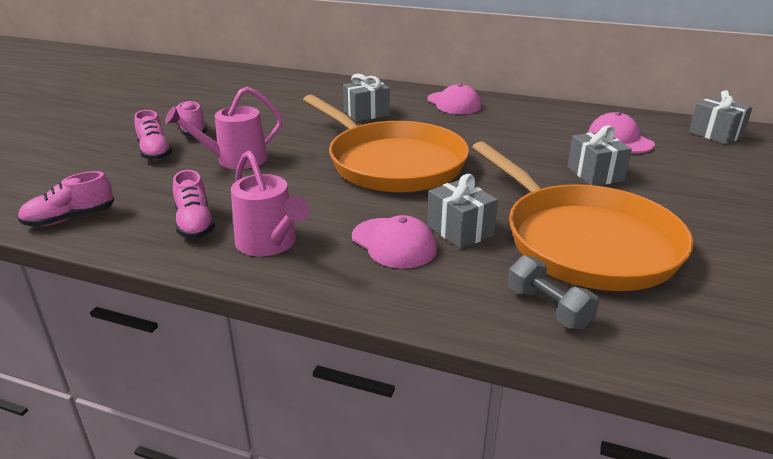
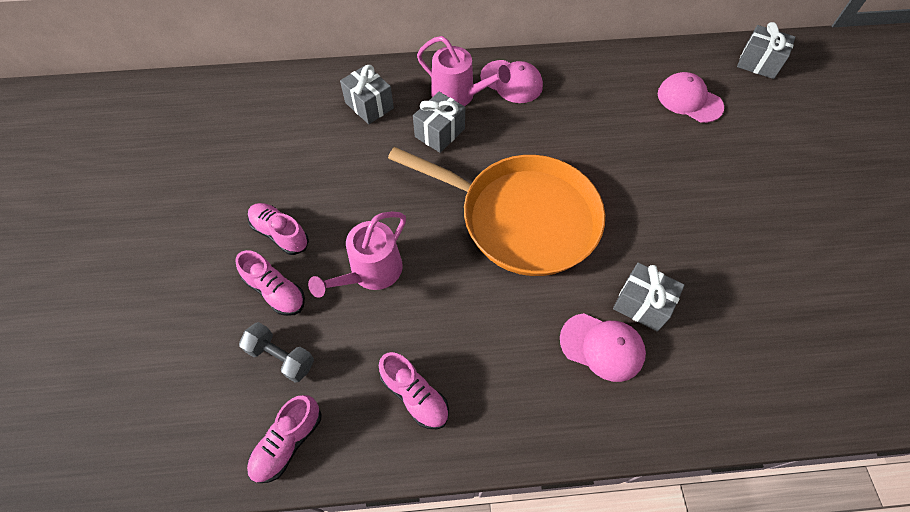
camera: 25 degrees left, 30 degrees up
(269, 243) = (502, 394): pink watering can -> pink watering can (458, 95)
(548, 308) = (758, 380): grey dumbbell -> grey dumbbell (281, 357)
(584, 242) = (739, 279): orange pan -> none
(595, 174) = (698, 169): grey gift -> grey gift (369, 105)

